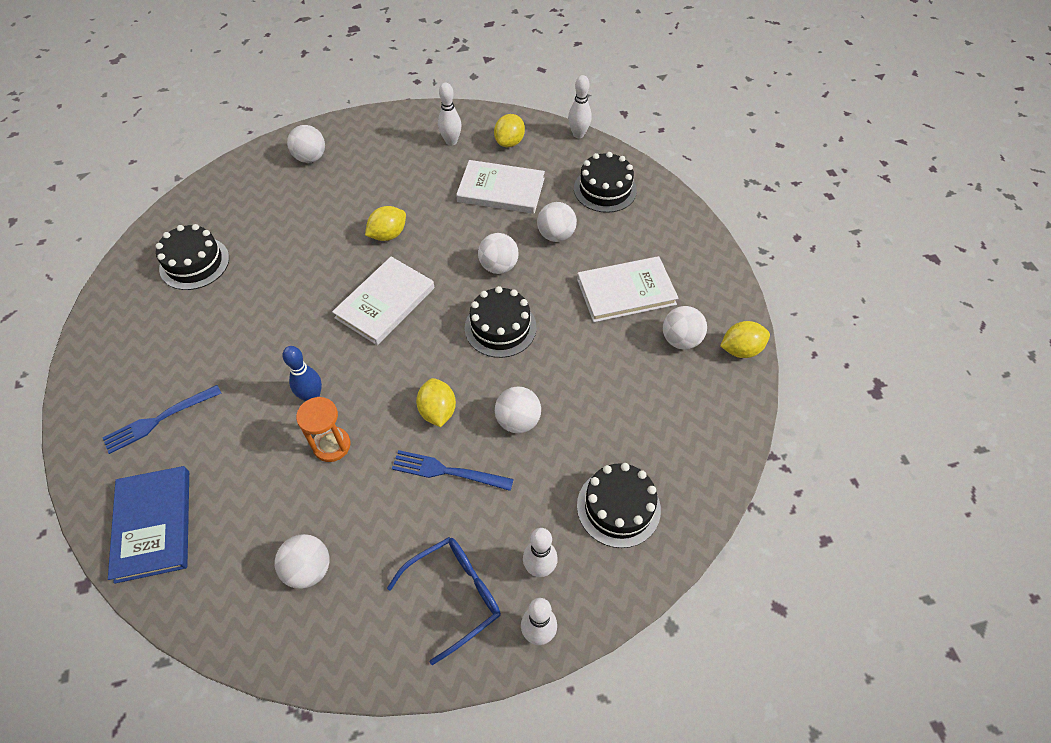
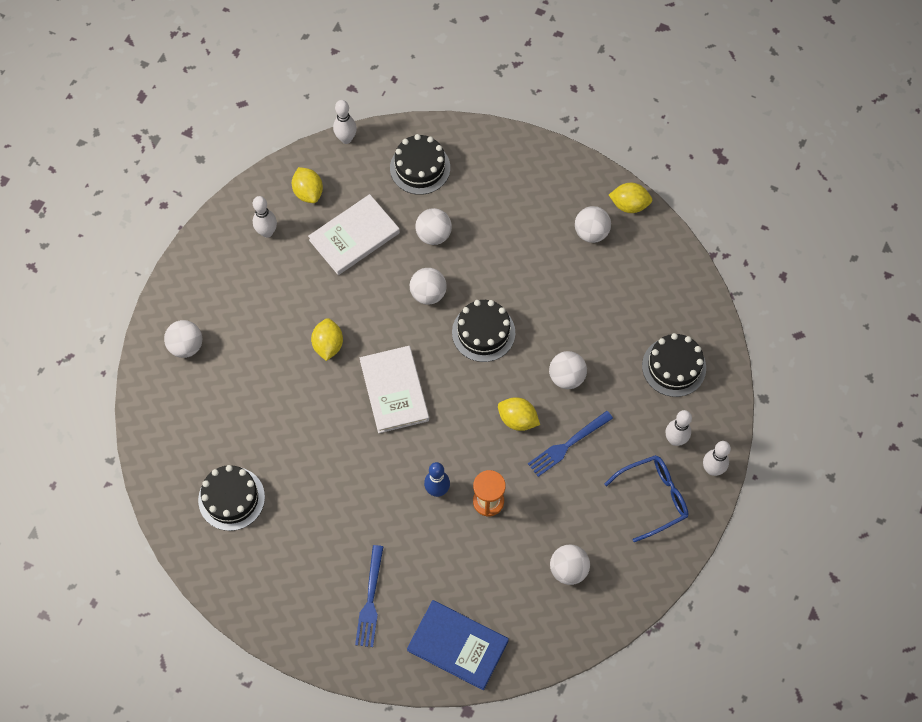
camera: 50 degrees left, 10 degrees up
(455, 595) = (653, 498): blue glasses -> blue glasses turned 60 degrees clockwise
(626, 292) = (524, 232): white book -> none
(740, 350) = (629, 205): yellow lemon -> yellow lemon turned 75 degrees clockwise

